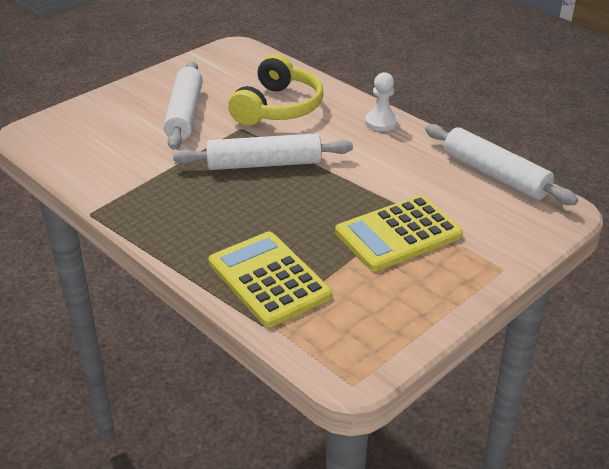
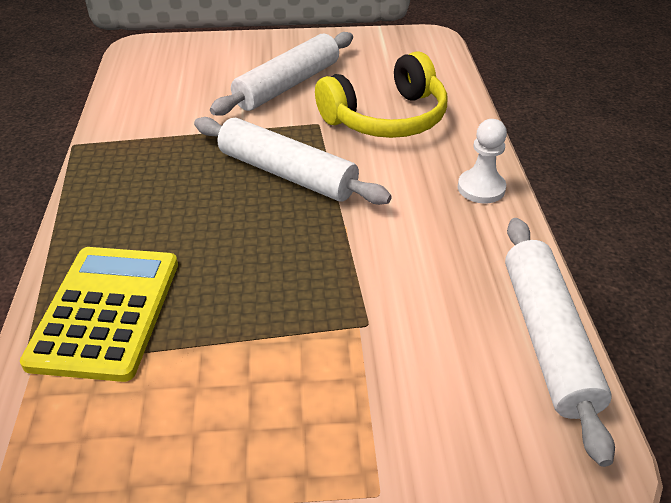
camera: 40 degrees right, 5 degrees up
(398, 234) = (312, 346): yellow calculator -> none

